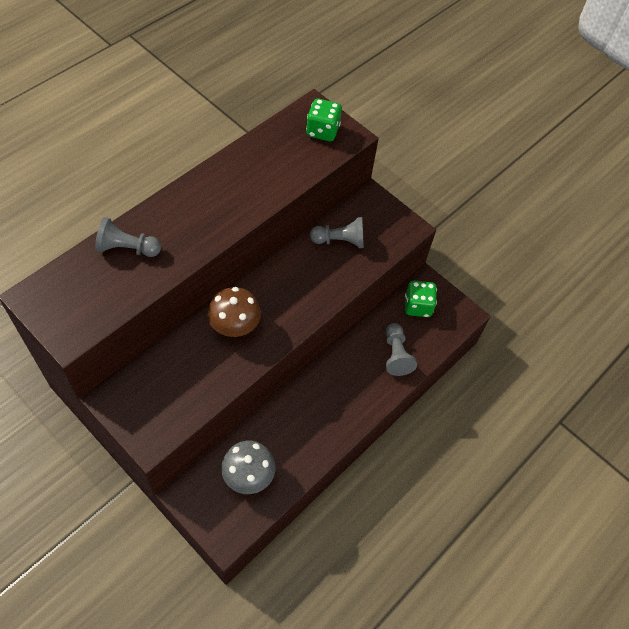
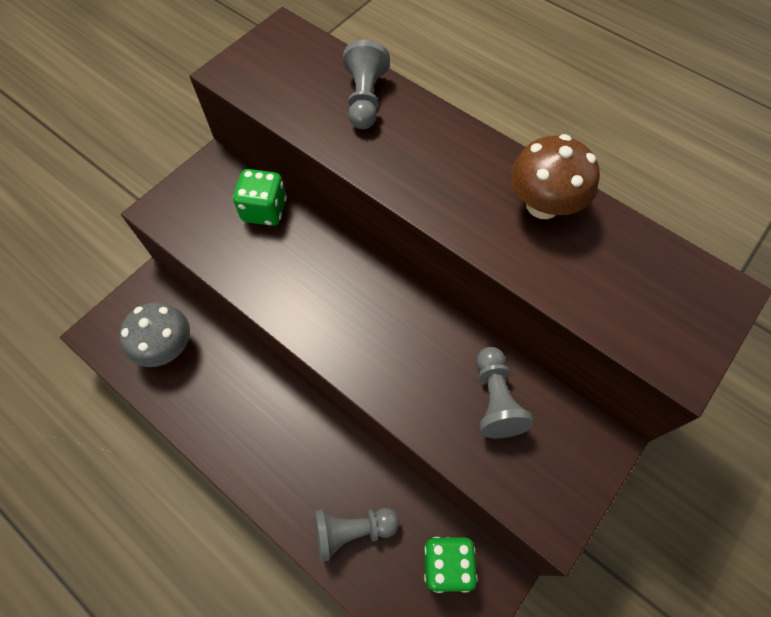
camera: 90 degrees right, 5 degrees up
(235, 326) = (320, 274): brown mushroom -> brown mushroom (542, 205)
(322, 131) = (672, 313): green dice -> green dice (264, 210)

